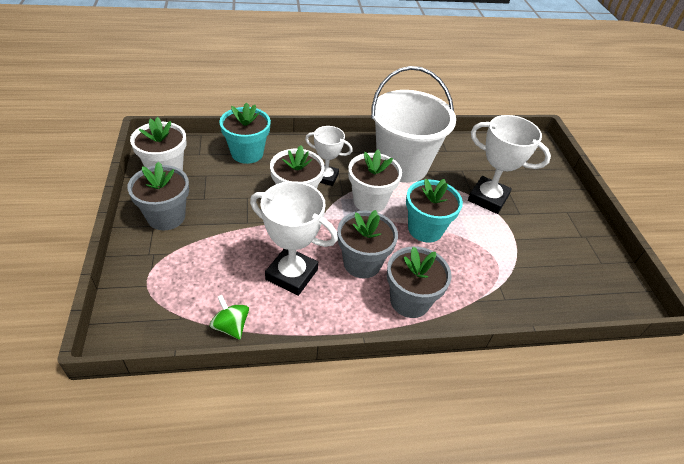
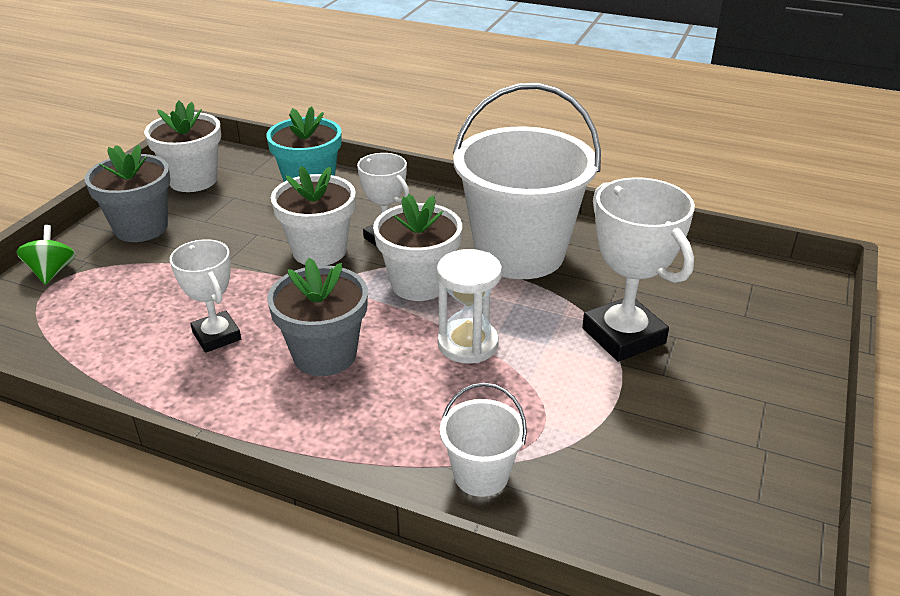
camera: 35 degrees right, 10 degrees down
(231, 326) = (83, 366): green spinning top -> green spinning top (52, 272)
(291, 274) = (216, 336): white trophy -> white trophy, size x0.63
(409, 301) = (343, 426): grey flower pot -> none
(425, 229) = (468, 344): turquoise flower pot -> white hourglass
(493, 299) = (481, 475): none -> white bucket

